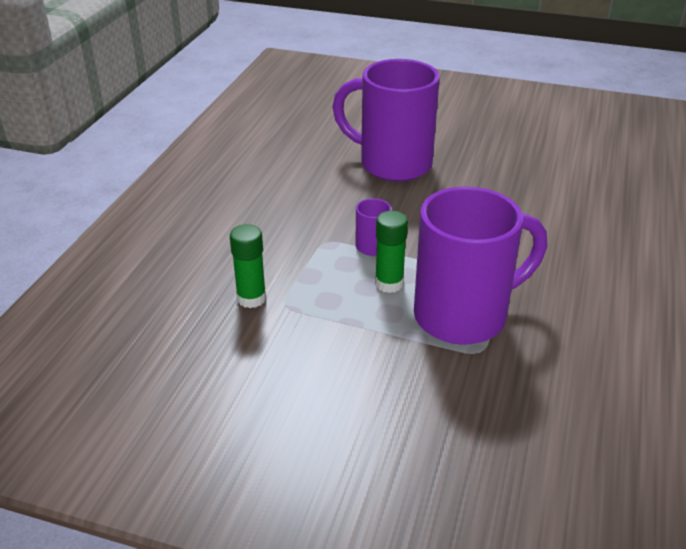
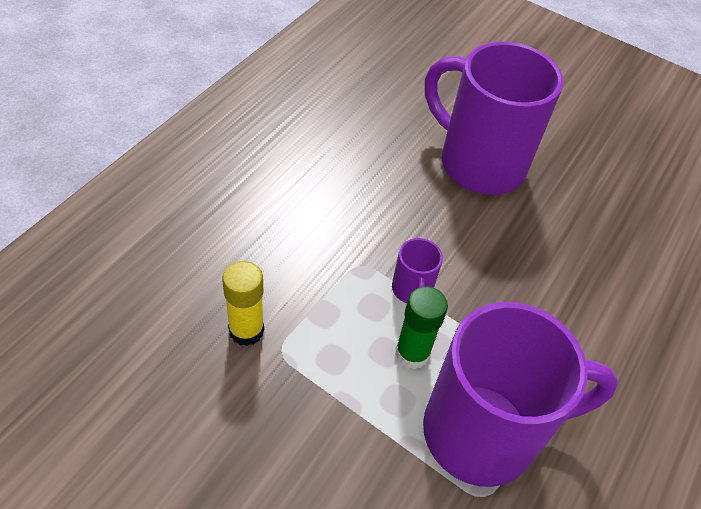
camera: 10 degrees right, 15 degrees up
(251, 298) = (246, 330): green glue stick -> yellow glue stick

